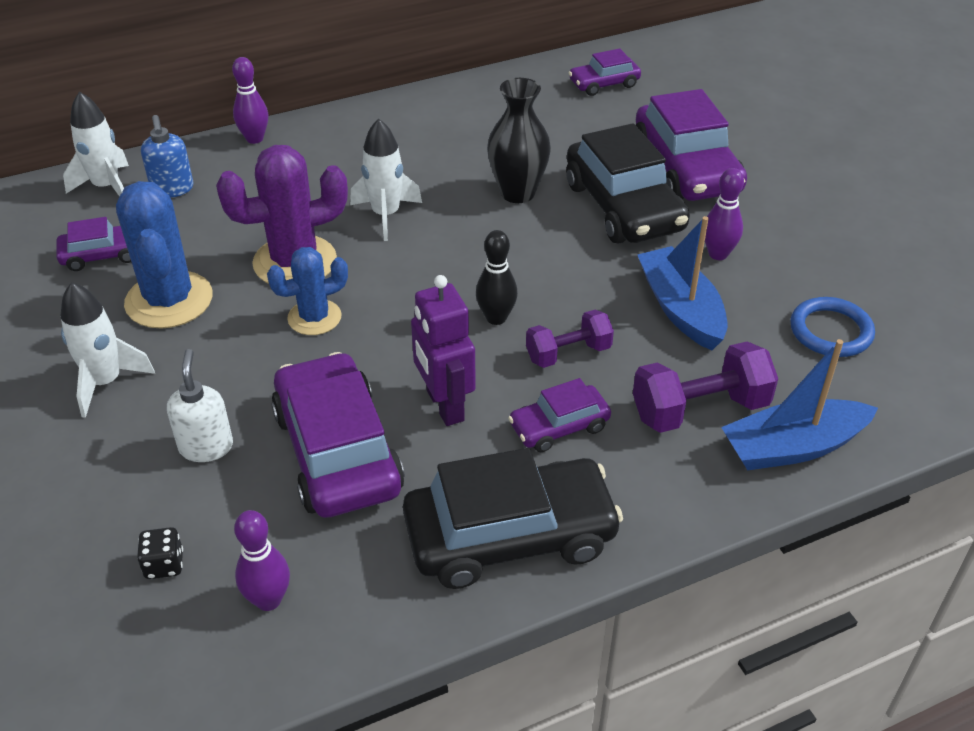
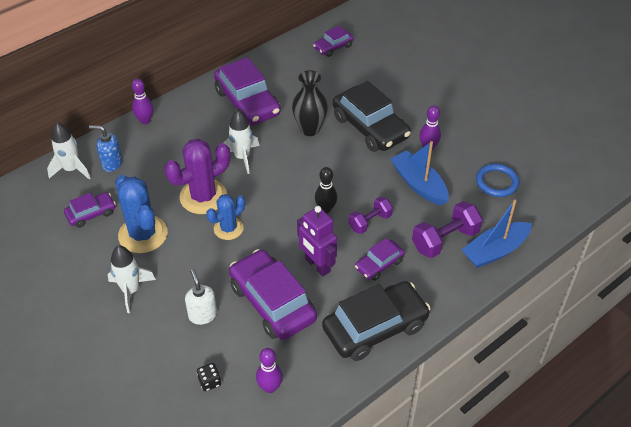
camera: 15 degrees left, 5 degrees up
(172, 189) = (112, 163): blue soap dispenser -> blue soap dispenser turned 135 degrees clockwise
(686, 168) = (396, 96): purple car -> purple car (247, 103)

